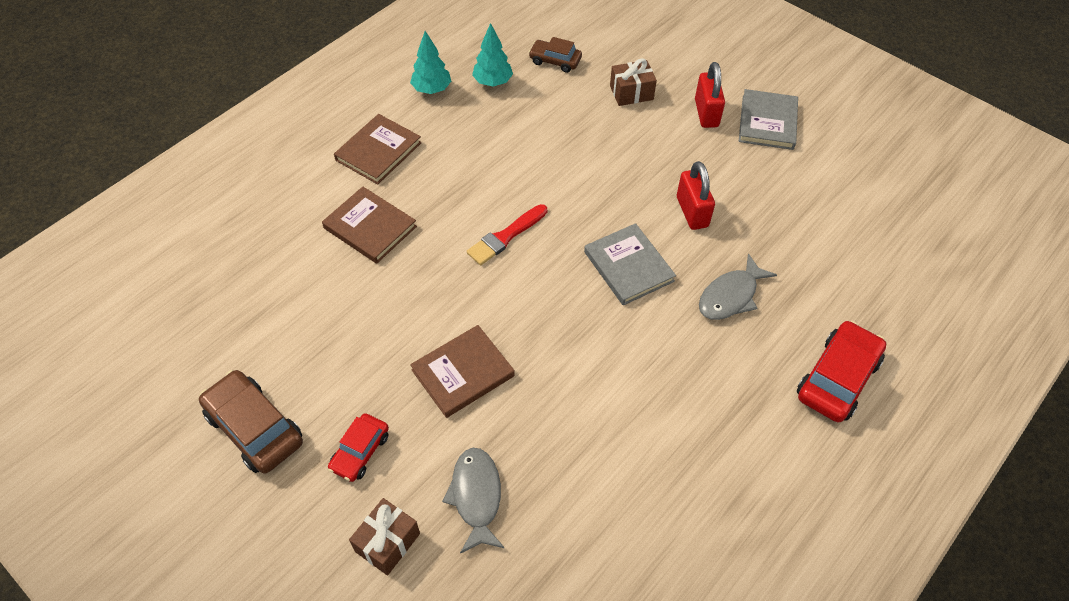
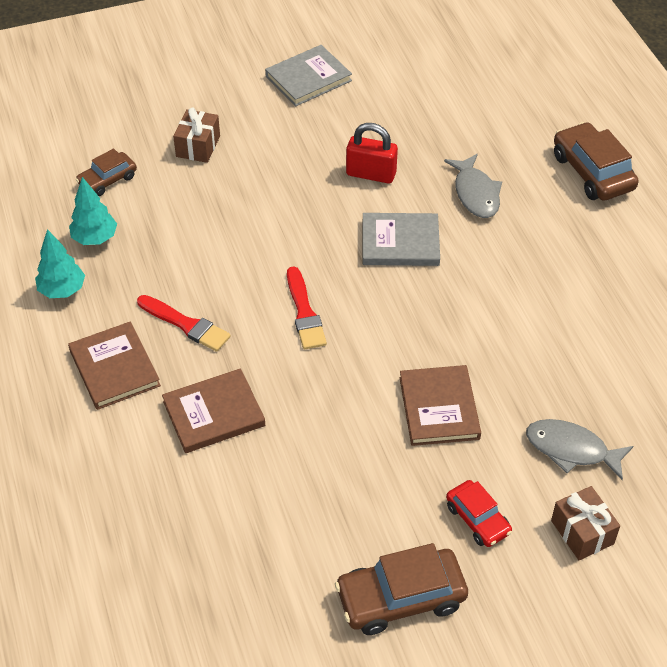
camera: 60 degrees left, 5 degrees down
(445, 171) = (186, 325): none -> red brush
(706, 113) = (266, 110): red padlock -> none
(767, 122) = (308, 78): grey book -> grey book turned 75 degrees counterclockwise
(837, 378) = (592, 172): red car -> brown car

